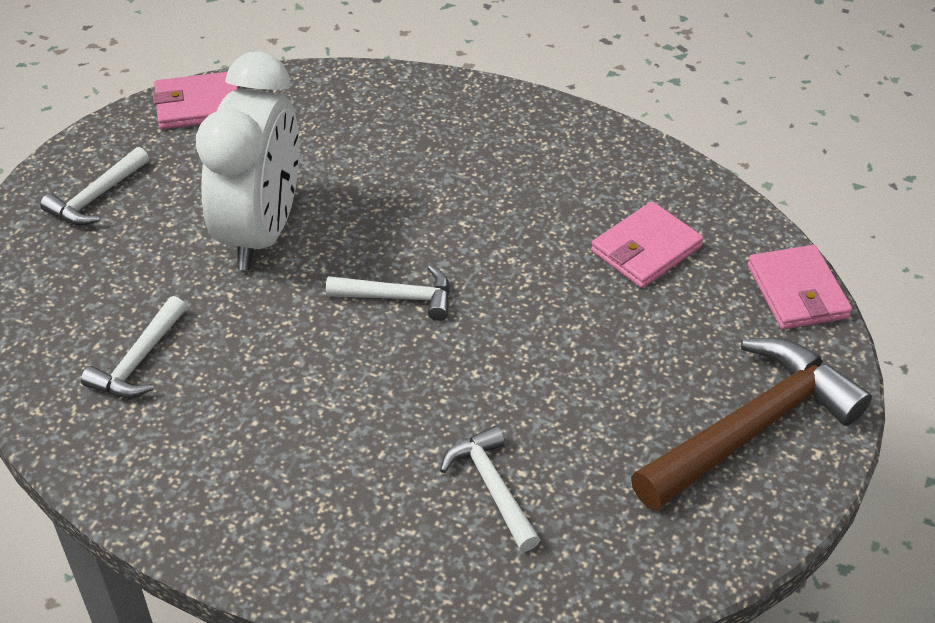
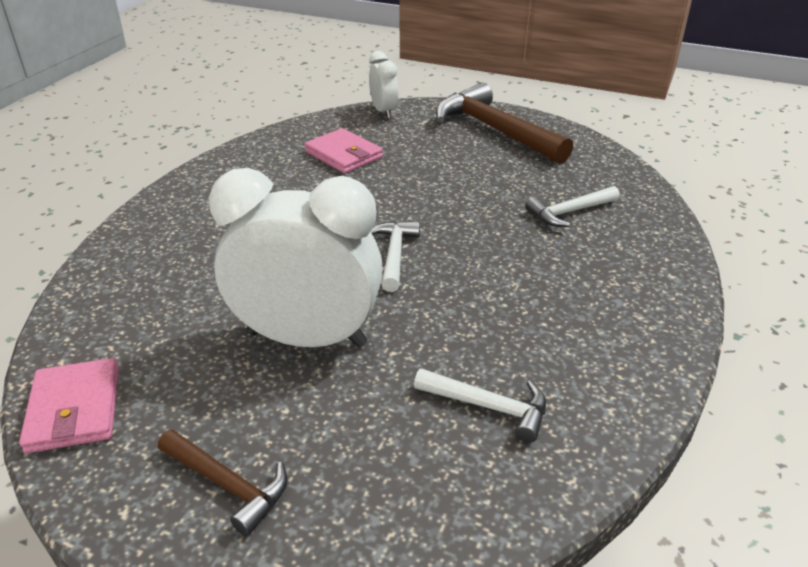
camera: 90 degrees left, 10 degrees down
(96, 197) = (227, 485): white hammer -> brown hammer
(797, 291) = (384, 111): pink wallet -> white clock

